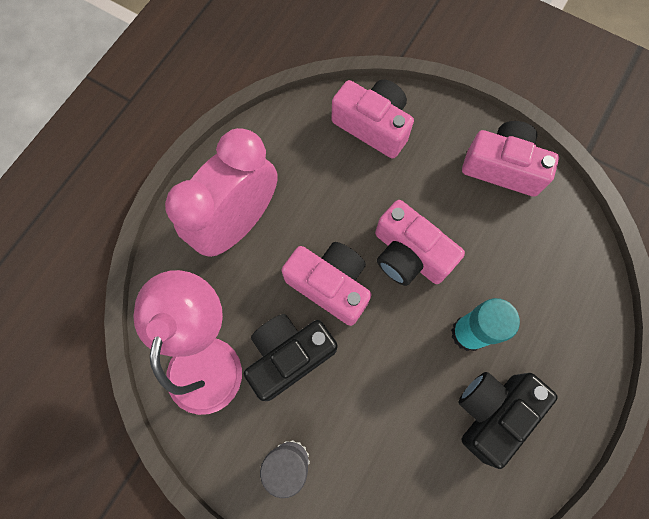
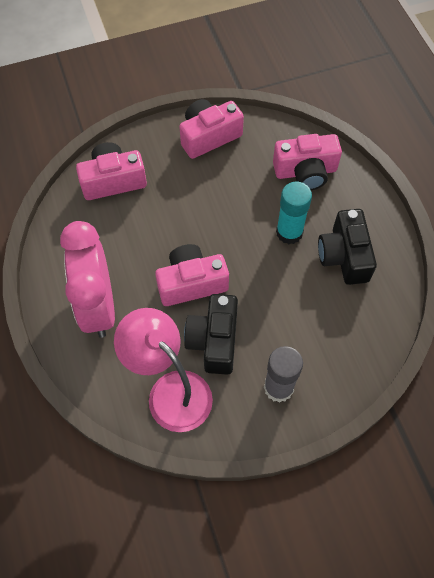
camera: 50 degrees left, 10 degrees down
(409, 255) = (214, 226): pink camera -> pink camera (305, 172)

